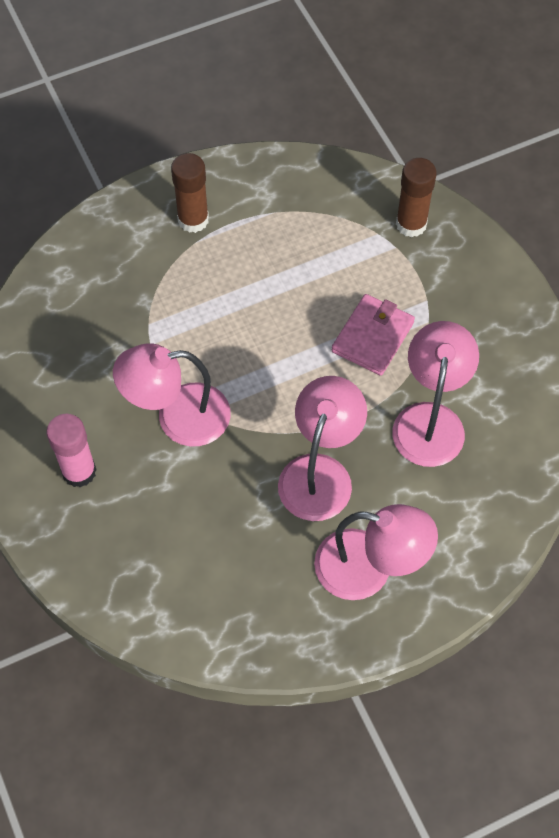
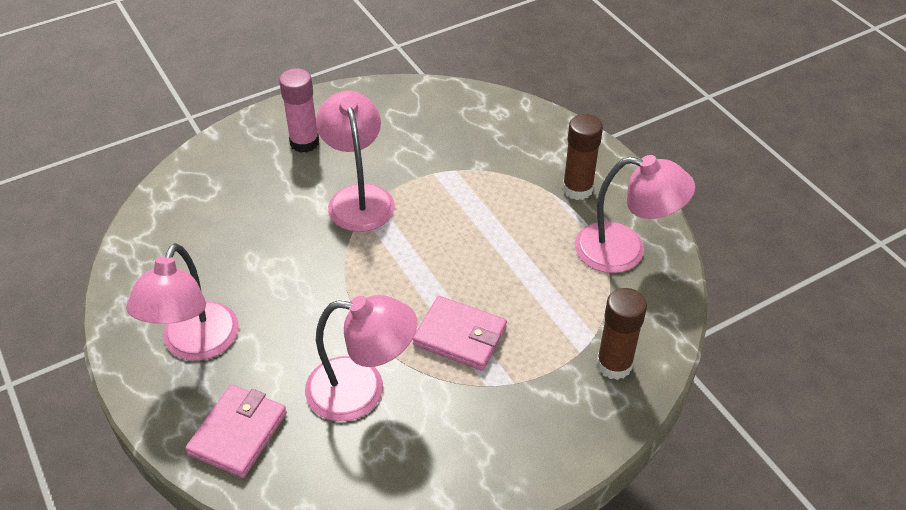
camera: 85 degrees right, 15 degrees down
(320, 473) = (300, 301): pink lamp -> pink lamp (625, 251)
(474, 523) = (238, 433): none -> pink wallet

